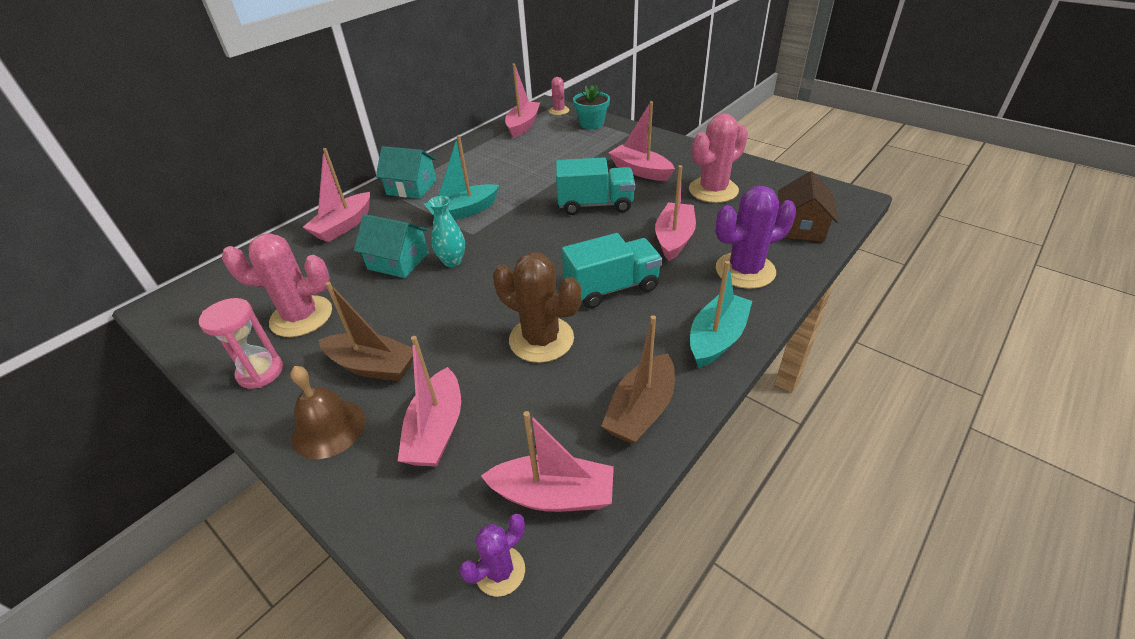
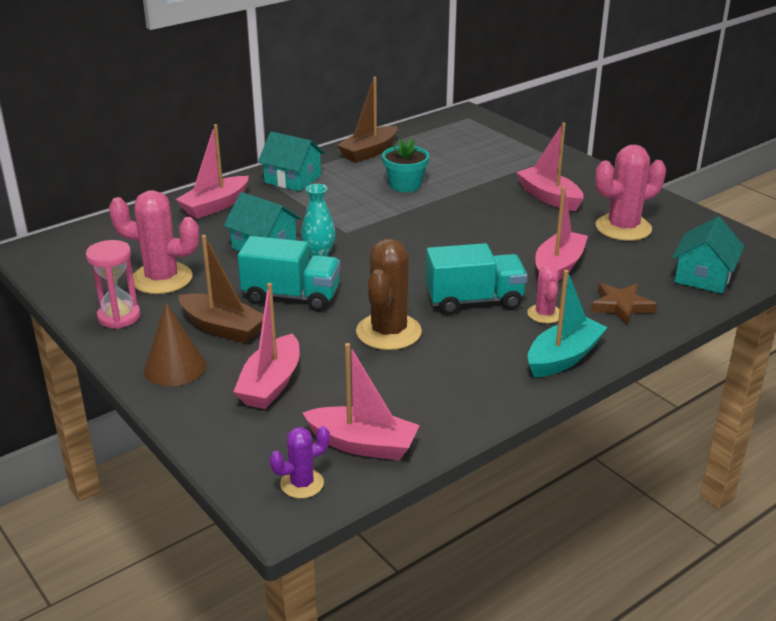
camera: 10 degrees right, 10 degrees down
(328, 428) = (175, 367): brown bell -> brown cone
(463, 211) = (342, 210): turquoise boat -> none
(523, 125) = (433, 132): pink boat -> none
(541, 339) = (388, 332): brown cactus -> brown cactus turned 60 degrees clockwise
(559, 111) = (479, 122): pink cactus -> pink cactus (544, 314)
(591, 123) = (513, 140): turquoise flower pot -> turquoise flower pot (405, 185)
(595, 204) = (486, 223): turquoise truck -> turquoise truck (291, 296)
(641, 410) = (464, 400): brown boat -> brown boat (369, 152)
(745, 270) = (621, 306): purple cactus -> brown star
(800, 227) = (703, 276): brown house -> turquoise house

